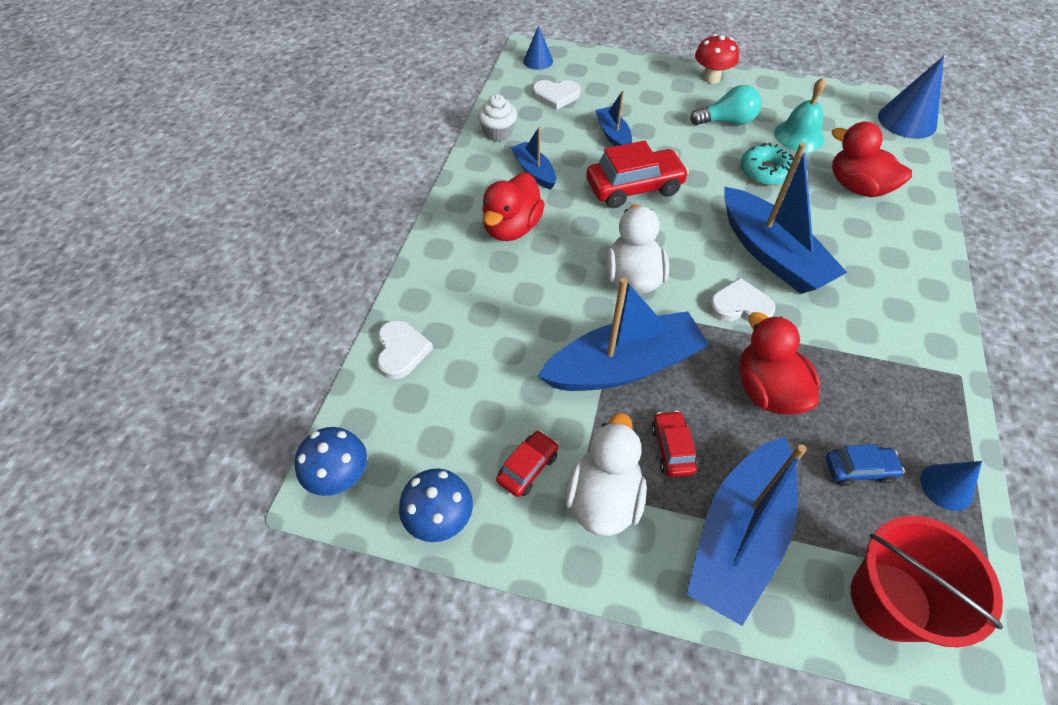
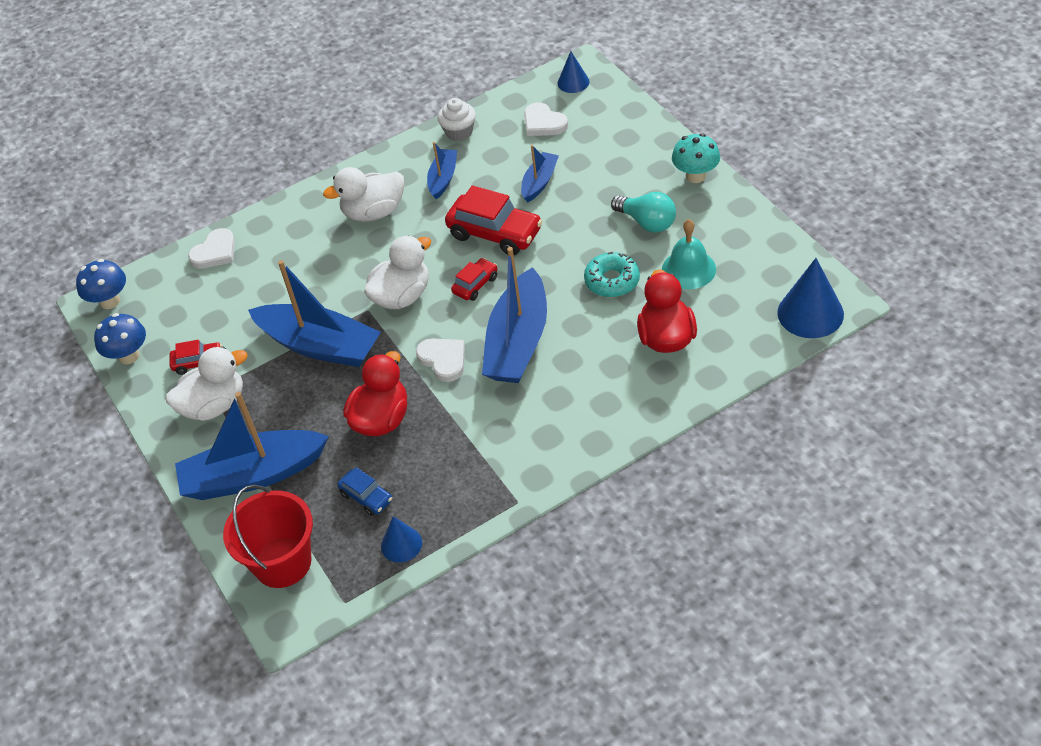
camera: 50 degrees right, 5 degrees down
(512, 228) = (374, 212): red duck -> white duck
(672, 448) = (282, 408): red car -> red car (475, 285)
(711, 78) = (695, 176): red mushroom -> turquoise mushroom

